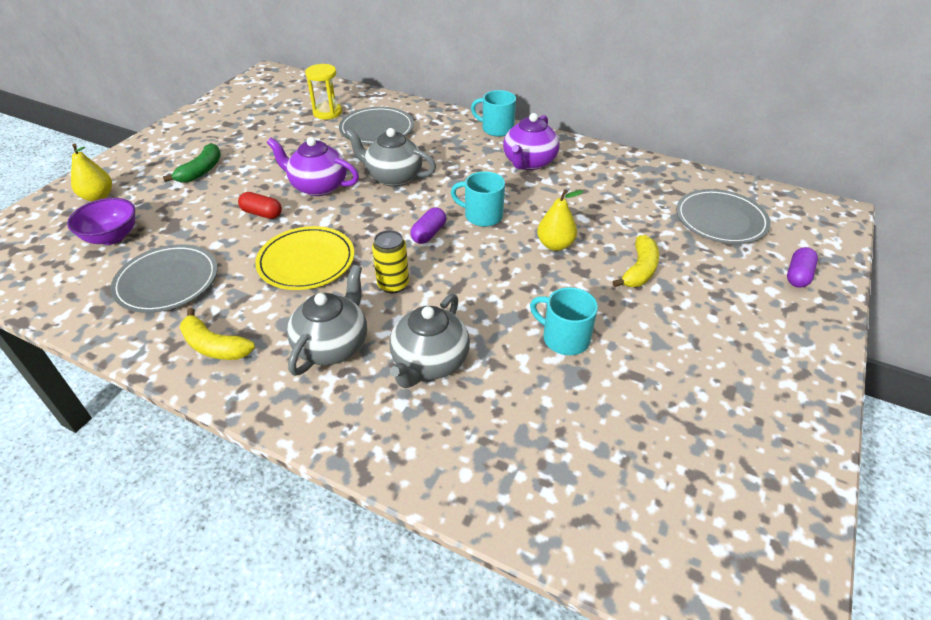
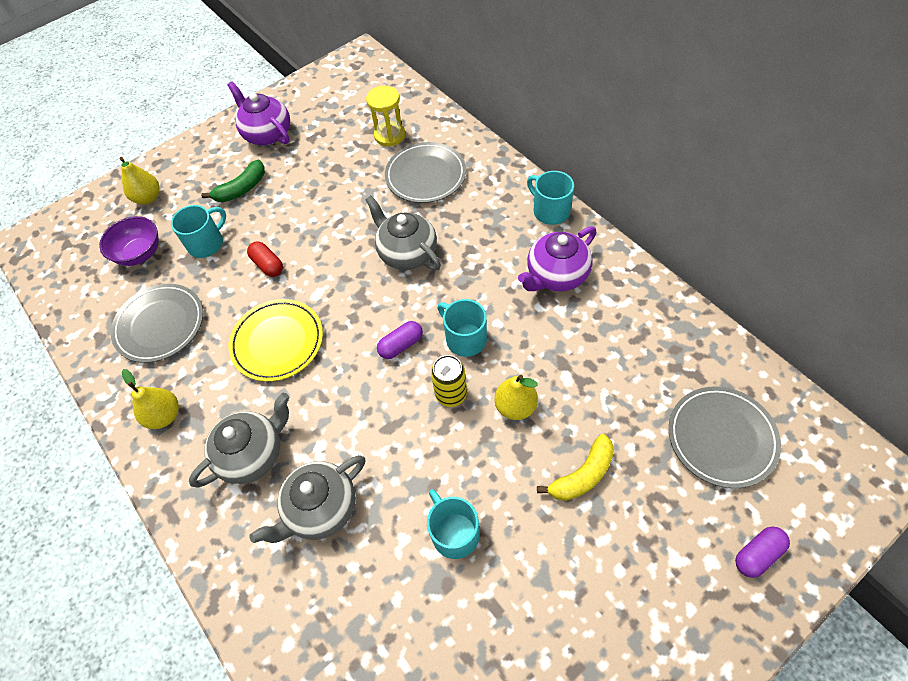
camera: 30 degrees right, 15 degrees up
(186, 213) = (207, 243): none -> turquoise mug
(214, 346) = (164, 415): yellow banana -> yellow pear
(318, 186) = (332, 244): purple teapot -> purple teapot (267, 134)
(393, 284) = (336, 400): yellow can -> yellow can (451, 394)

